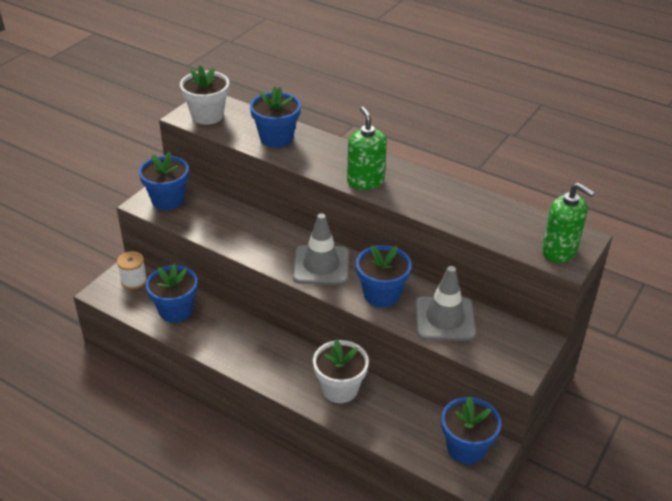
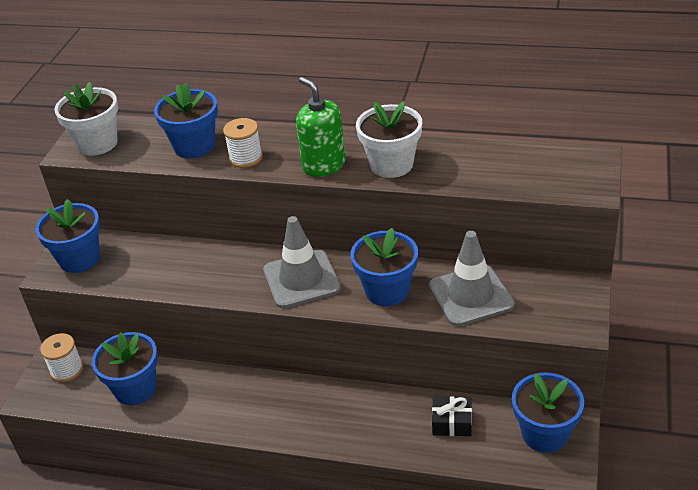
camera: 15 degrees left, 0 degrees up
(310, 158) = (246, 158): none -> white spool
(340, 389) = (373, 415): white flower pot -> white flower pot (391, 164)
(397, 415) = (452, 423): none -> black gift
(559, 251) = (577, 179): green soap dispenser -> none

